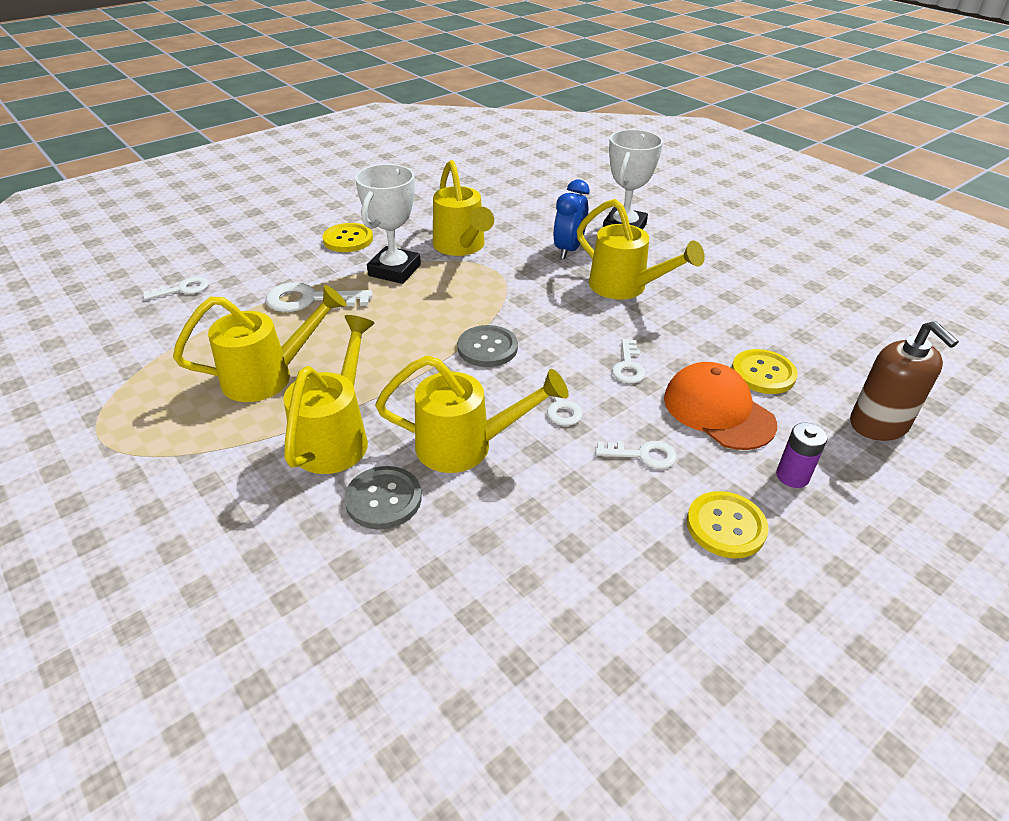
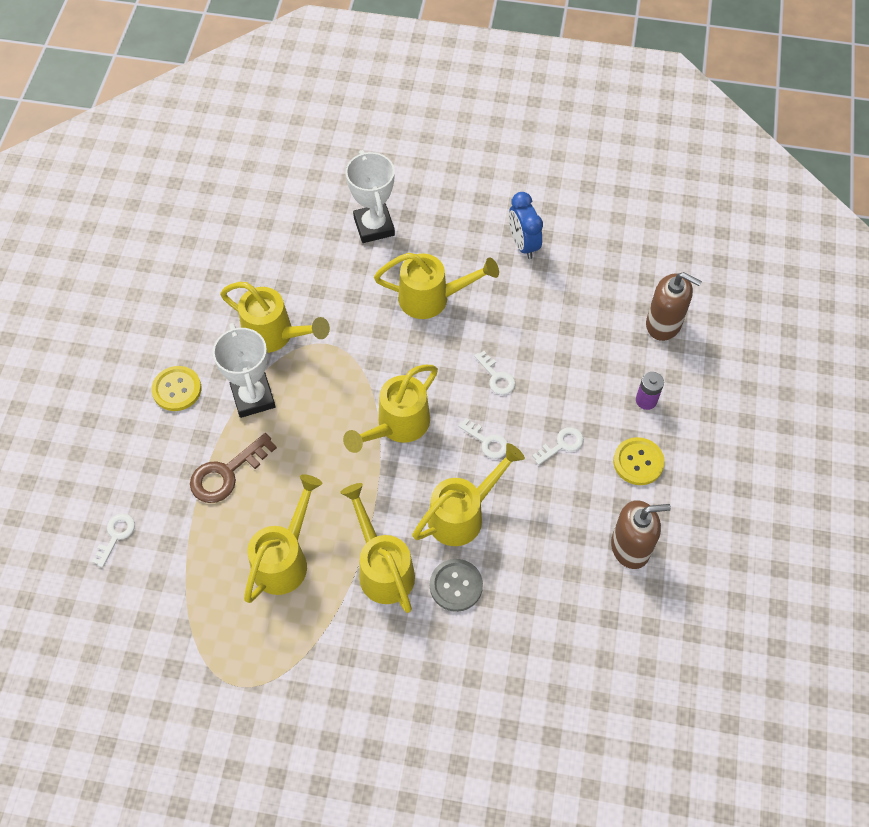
camera: 40 degrees left, 20 degrees up
(310, 300) = (227, 473): white key -> brown key
(487, 348) = (397, 426): grey button -> yellow watering can
(568, 250) = (356, 282): blue clock -> blue clock (523, 244)
(629, 605) = (630, 547): none -> brown soap dispenser
(718, 411) = (575, 377): orange cap -> none
(763, 373) = (577, 324): yellow button -> none

